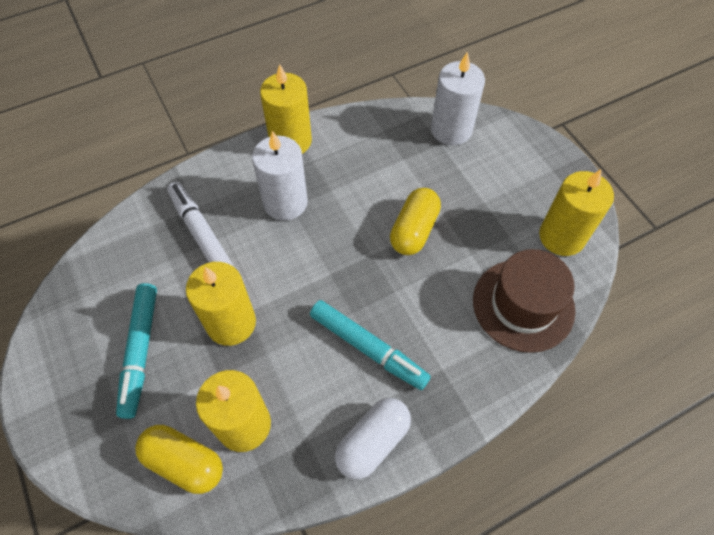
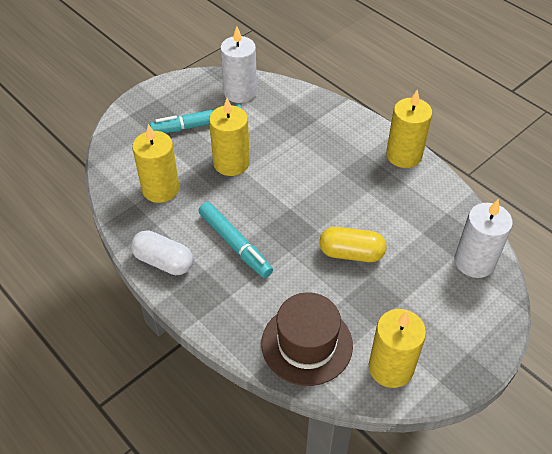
camera: 75 degrees right, 10 degrees down
(184, 462) = (130, 167): yellow capsule -> none
(202, 234) = (296, 129): white marker -> none
(285, 202) = (343, 167): white candle -> white candle (240, 92)
(368, 348) = (235, 244): turquoise marker -> turquoise marker turned 60 degrees counterclockwise

